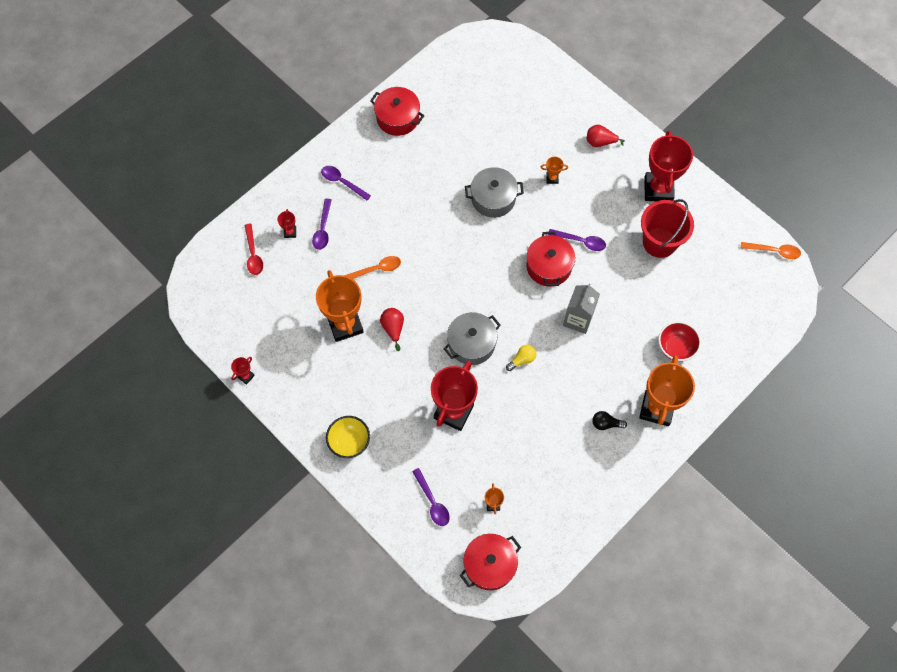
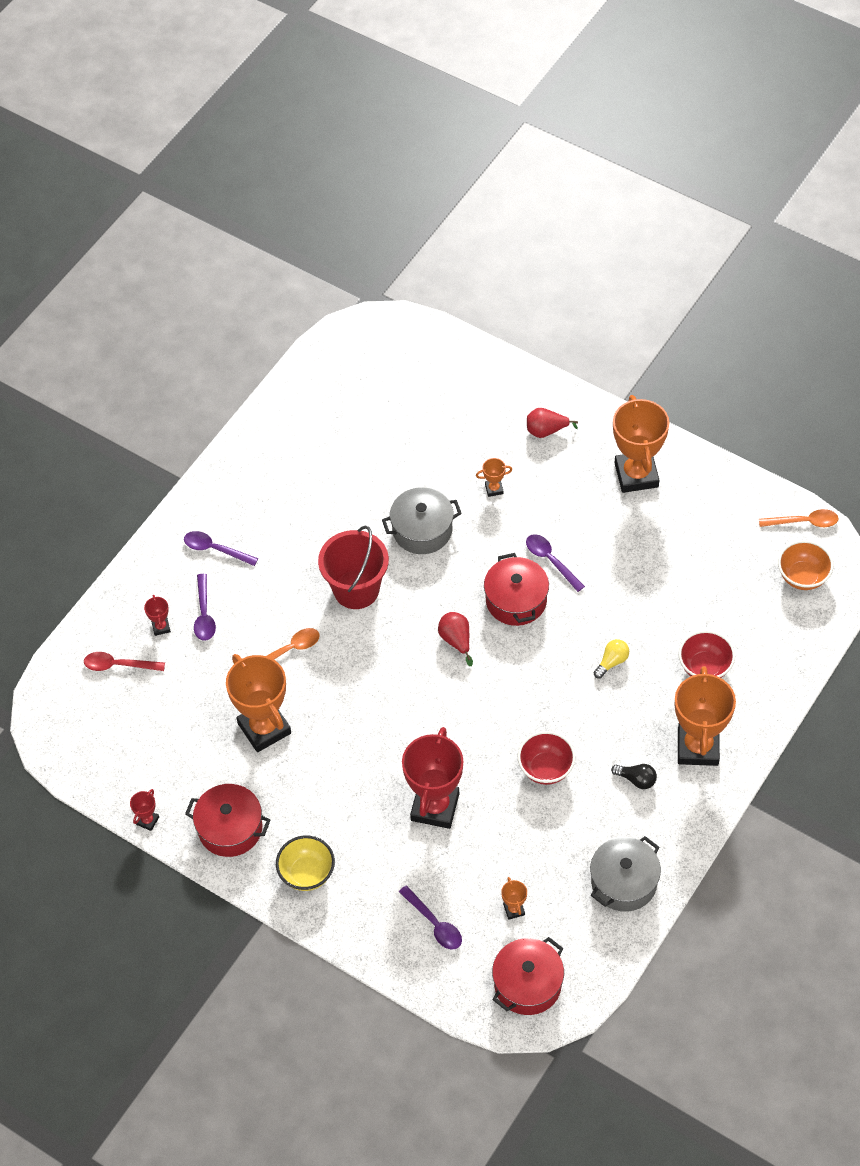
camera: 10 degrees left, 10 degrees down
(253, 254) = (118, 665): red spoon -> red spoon turned 120 degrees clockwise
(393, 328) = (329, 720): red pear -> red pear (456, 640)
(397, 118) = (269, 453): red pot -> red pot (230, 828)
(471, 344) = (438, 717): grey pot -> grey pot (624, 882)
(522, 359) = (509, 723): yellow light bulb -> yellow light bulb (612, 662)
(541, 400) = (546, 769): none -> red bowl
(578, 319) = (570, 658): grey carton -> none
(581, 241) = (550, 560): purple spoon -> purple spoon turned 135 degrees counterclockwise
(606, 423) = (636, 779): black light bulb -> black light bulb turned 150 degrees counterclockwise
(658, 189) = (636, 475): red trophy -> orange trophy
(659, 242) = (653, 541): red bucket -> red bucket (356, 589)
(764, 293) = (802, 577): none -> orange bowl

